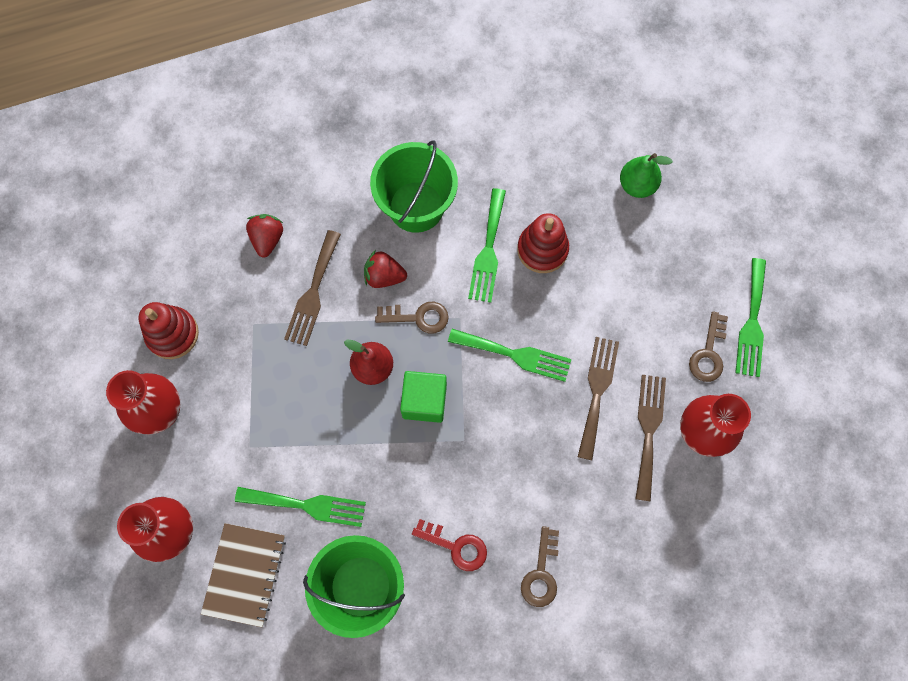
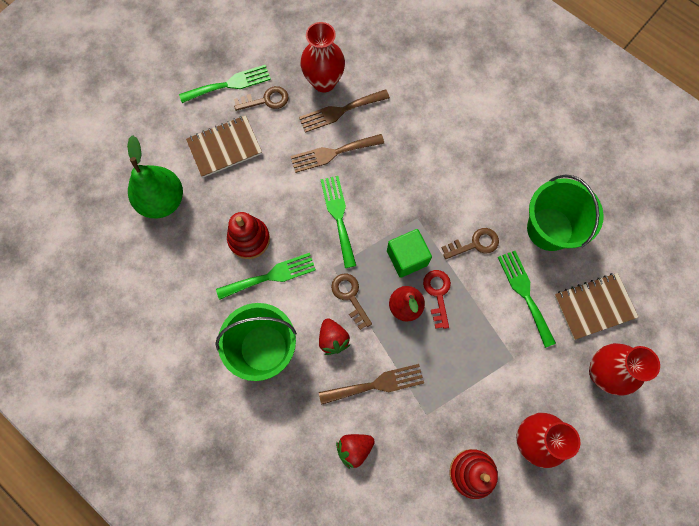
camera: 120 degrees left, 0 degrees up
(456, 546) = (487, 186): red key -> red key (437, 294)
(541, 573) = (469, 129): brown key -> brown key (474, 244)
(637, 185) = (162, 201): green pear -> green pear, size x1.55
(669, 277) = (224, 147): none -> brown notebook

